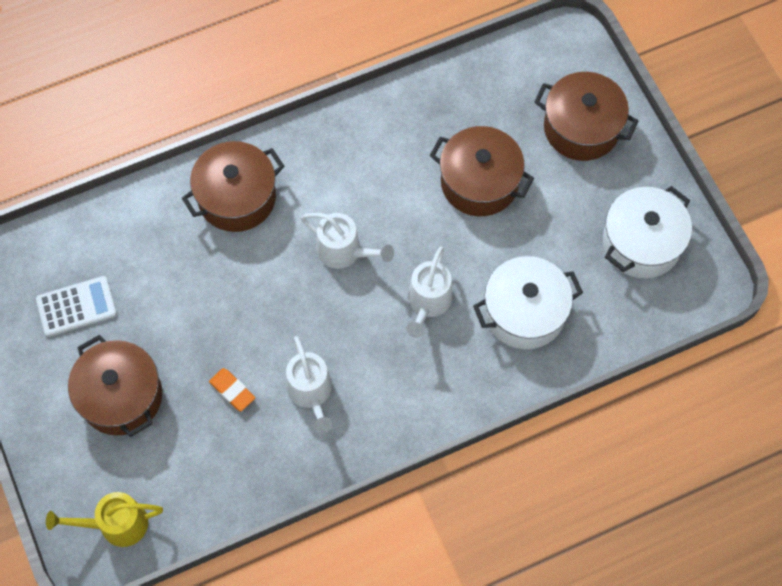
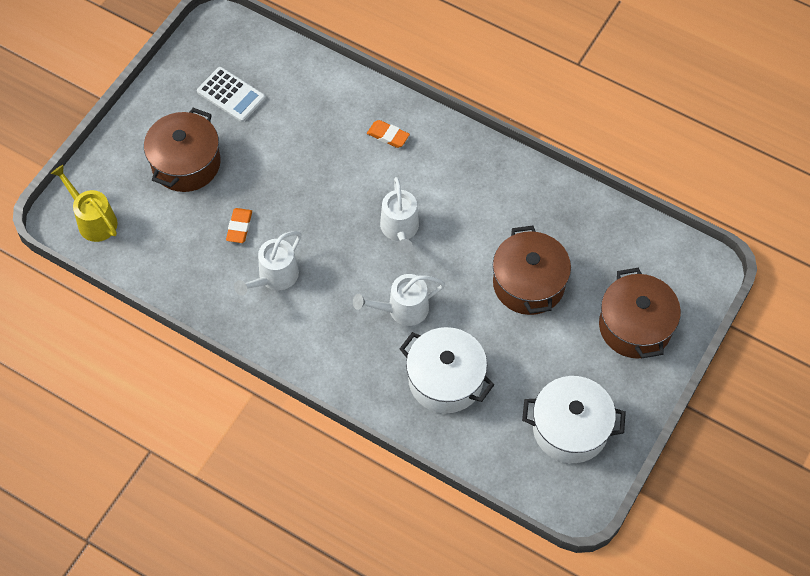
camera: 55 degrees right, 5 degrees down
(237, 198) = (388, 136): brown pot -> orange eraser

